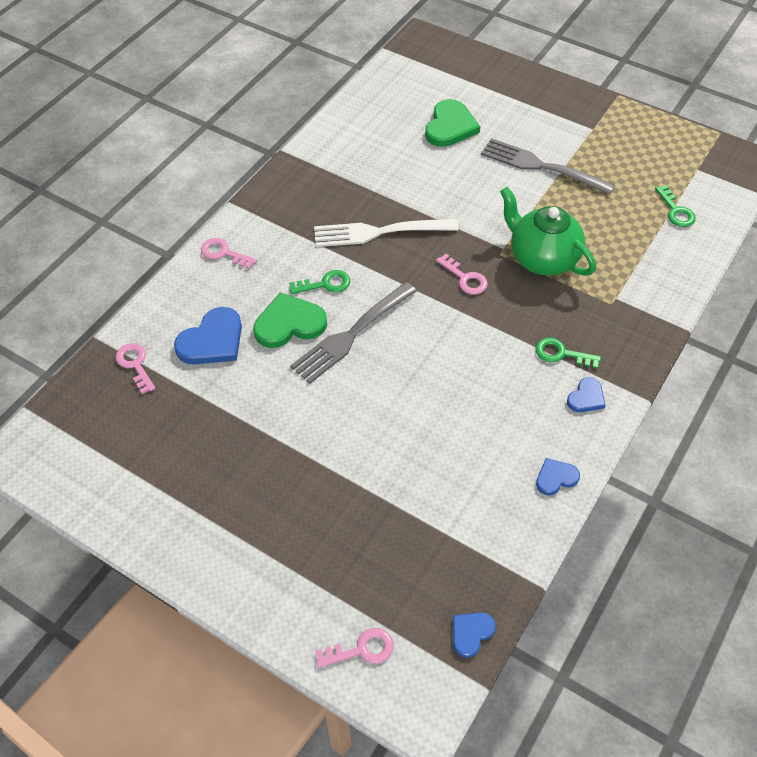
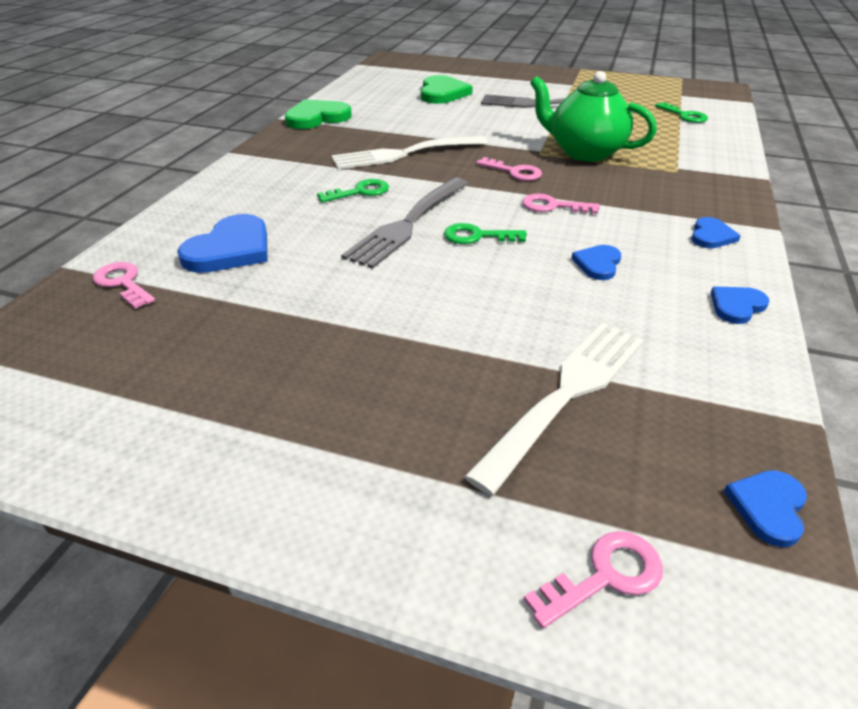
camera: 15 degrees left, 15 degrees down
(224, 253) = (231, 184): pink key -> pink key (553, 206)
(289, 323) = (327, 224): green heart -> green heart (317, 118)
(396, 530) = (566, 395): none -> white fork
(478, 412) = (598, 264): none -> blue heart
(561, 354) = (656, 208): green key -> green key (477, 236)

